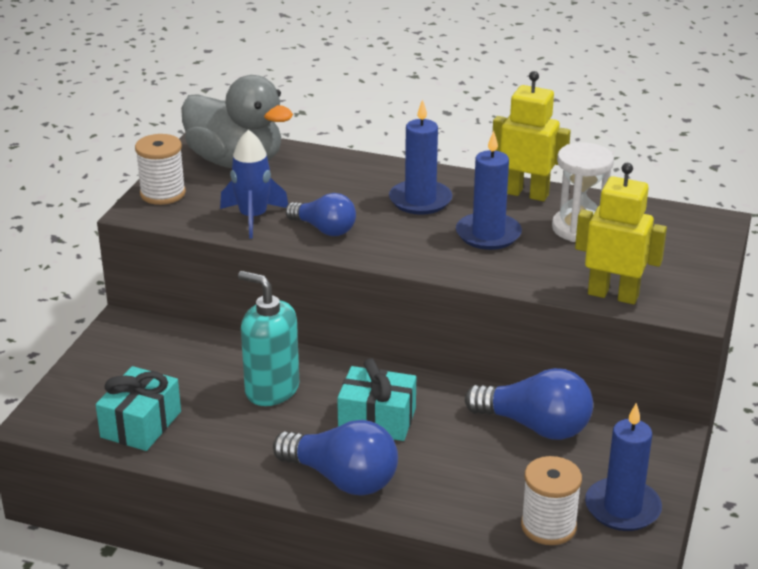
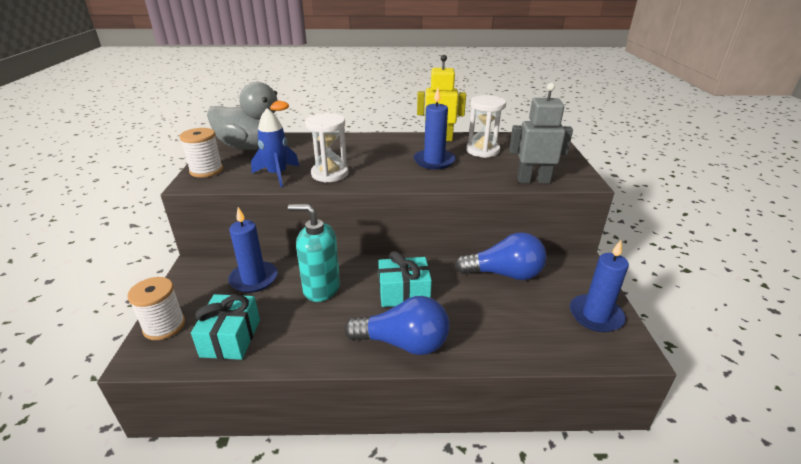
camera: 20 degrees left, 0 degrees up
(324, 229) = (330, 174): blue light bulb -> white hourglass
(420, 200) = (380, 150): blue candle -> blue candle (254, 279)
(548, 526) = (562, 341): white spool -> white spool (164, 326)
(613, 295) = (533, 180): yellow robot -> grey robot

